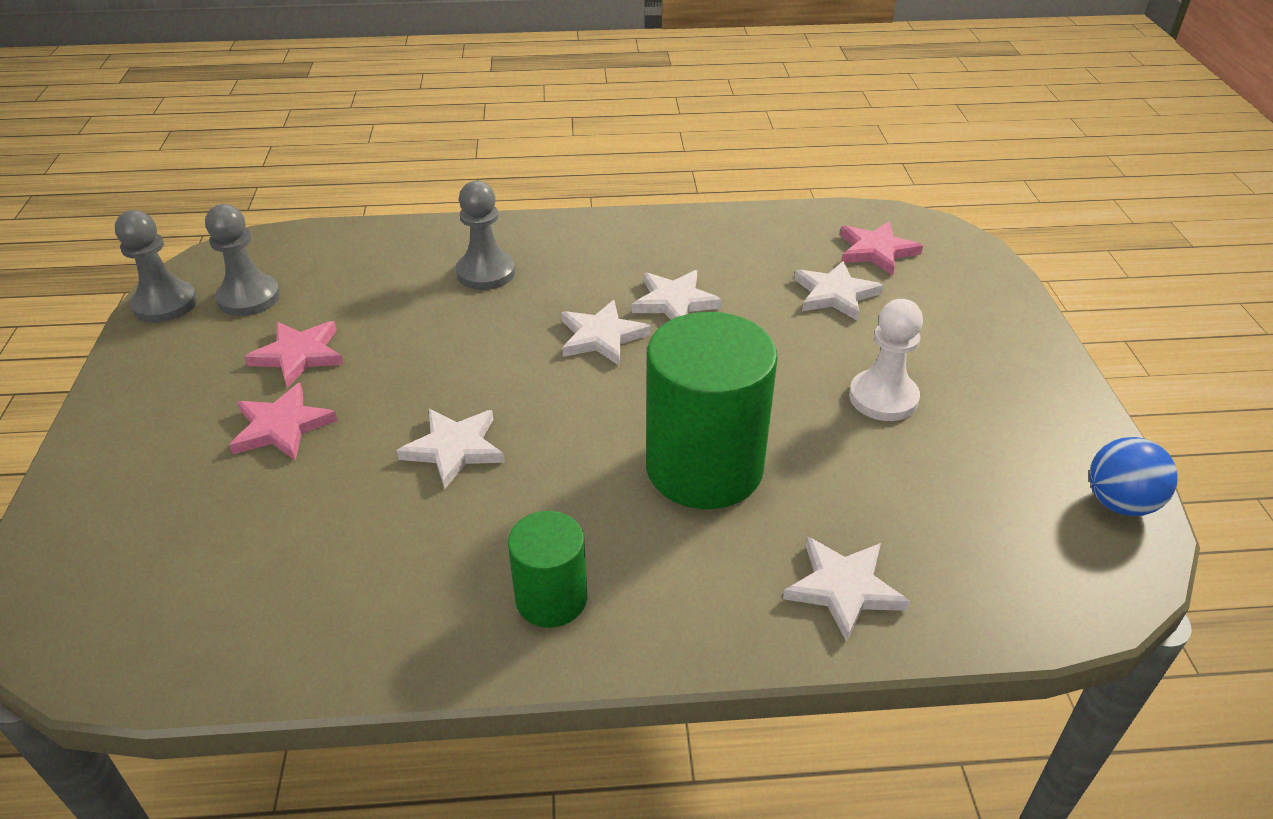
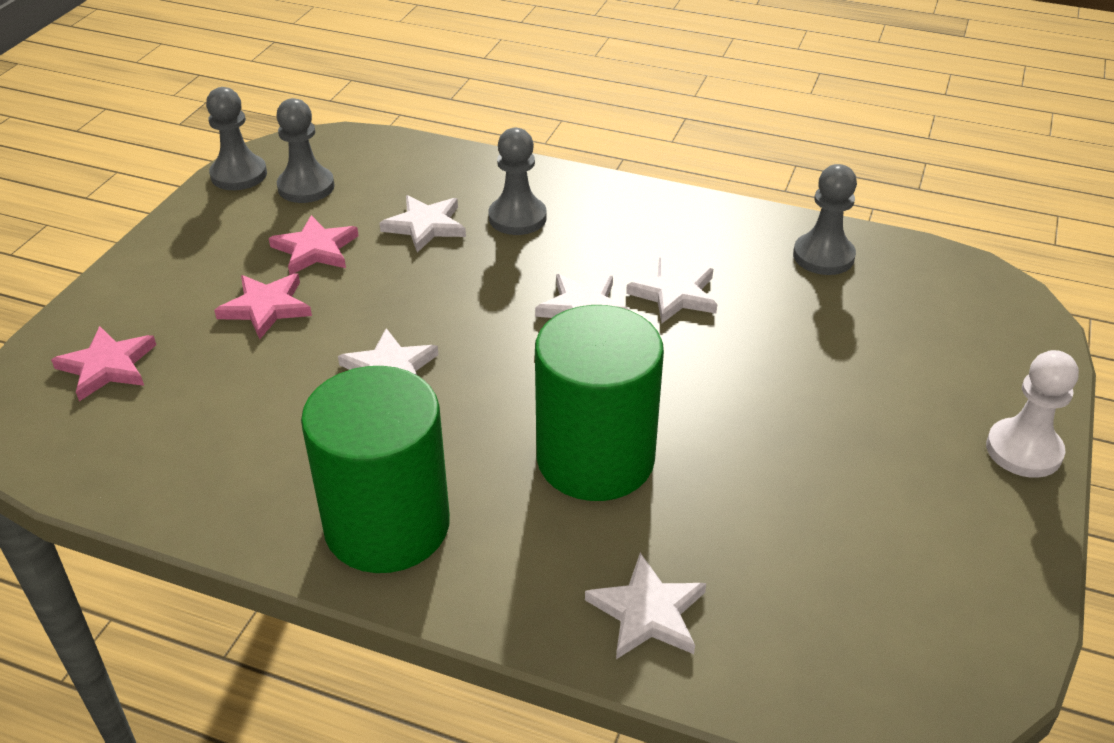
camera: 25 degrees right, 0 degrees up
(551, 598) = (387, 525): green cylinder -> green cylinder, size x1.86
(775, 237) = (823, 256): none -> grey pawn
(835, 294) = (844, 332): white star -> white star (425, 226)
(876, 251) = (923, 300): pink star -> pink star (107, 366)
(883, 398) = (818, 450): white pawn -> white pawn (1023, 450)
(1119, 503) = (997, 637): blue ball -> none

